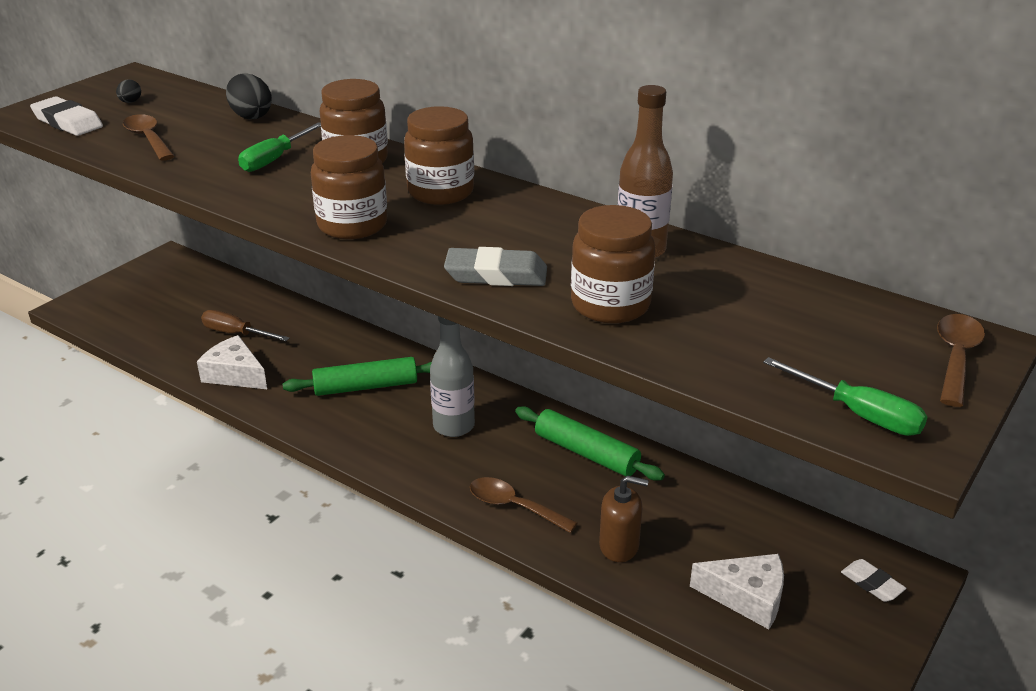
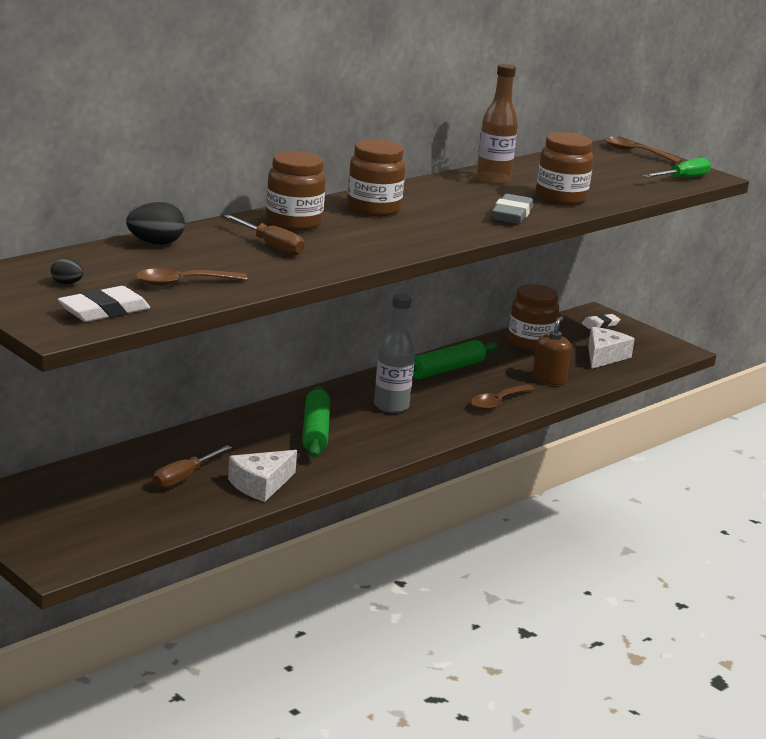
camera: 80 degrees left, 10 degrees down
(275, 159) = (271, 246): green screwdriver -> brown screwdriver
(352, 225) = (417, 238): brown jar -> brown jar (530, 343)

